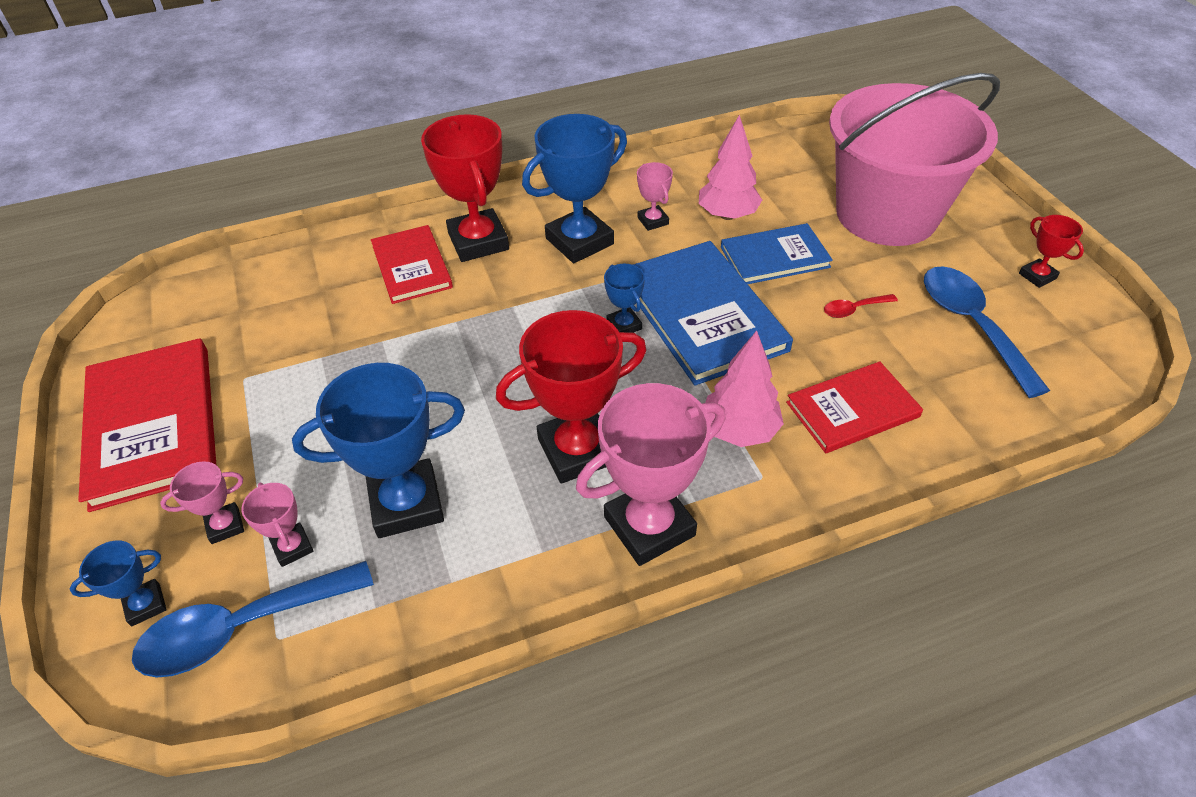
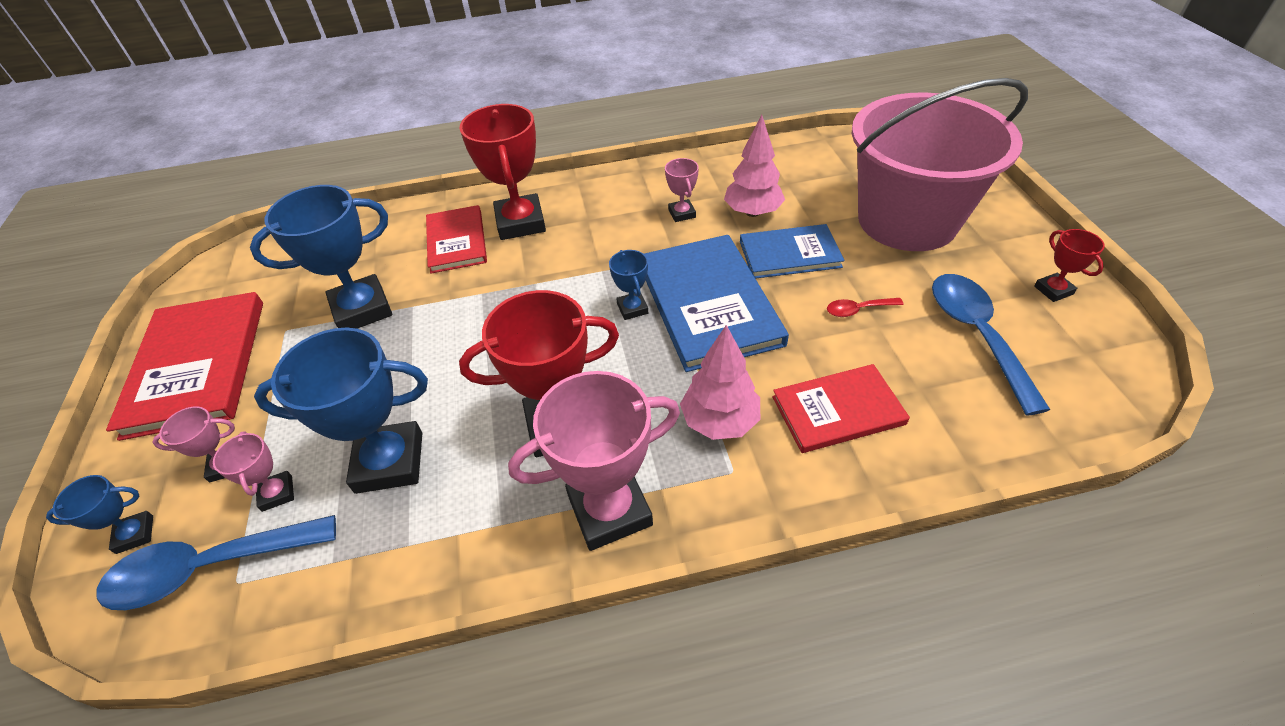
camera: 10 degrees right, 0 degrees up
(579, 241) = (610, 228): blue trophy -> blue trophy (362, 309)

